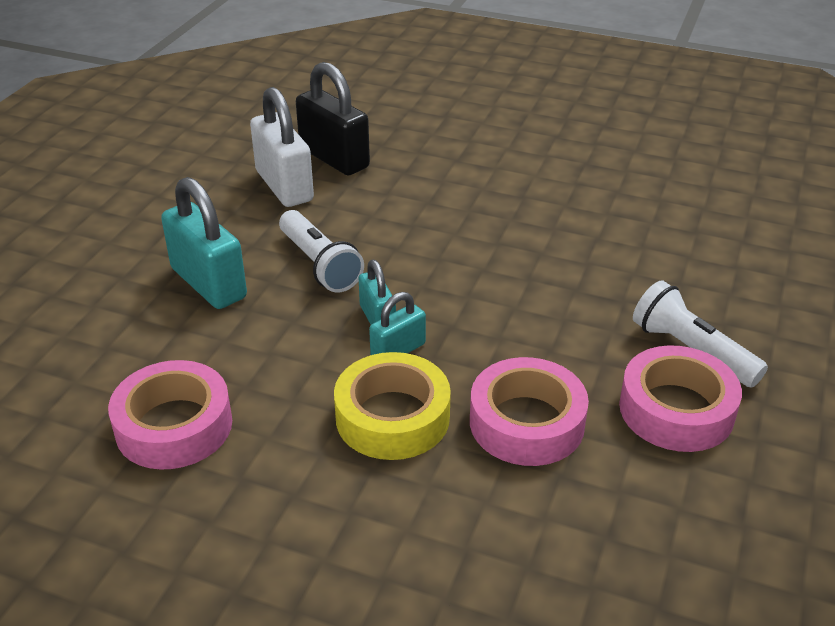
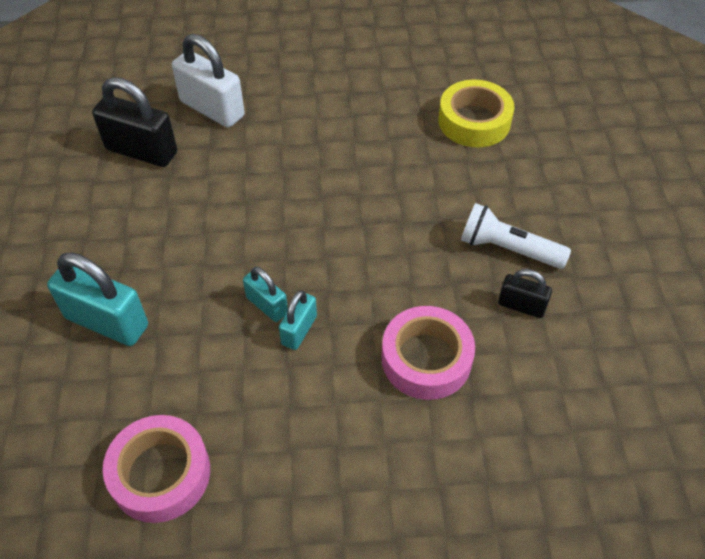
camera: 25 degrees left, 15 degrees up
(284, 186) = (114, 196): white padlock -> white padlock (212, 109)
(319, 264) = (190, 268): white flashlight -> none
(392, 417) = (327, 394): yellow tape -> yellow tape (474, 121)
(676, 410) = (521, 306): pink tape -> black padlock

